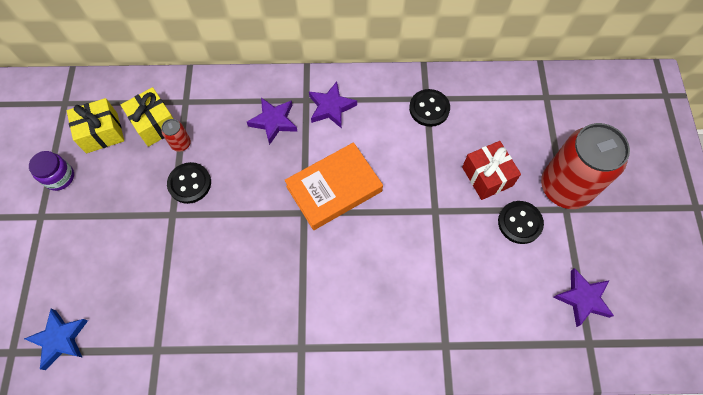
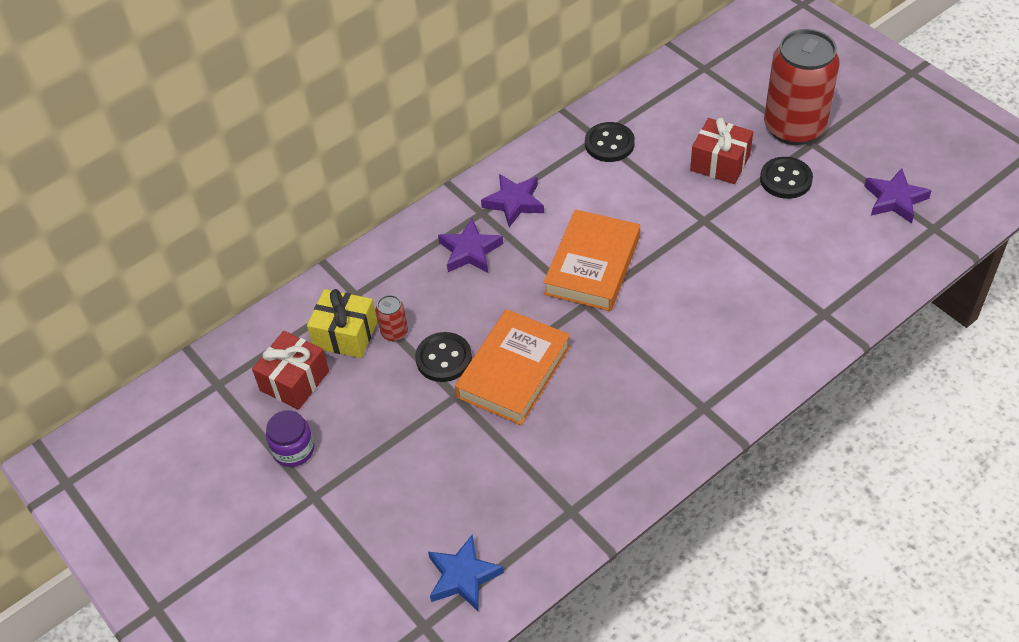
camera: 35 degrees left, 15 degrees down
(102, 133) = (294, 381): yellow gift -> red gift
(218, 225) = (513, 372): none -> orange book

